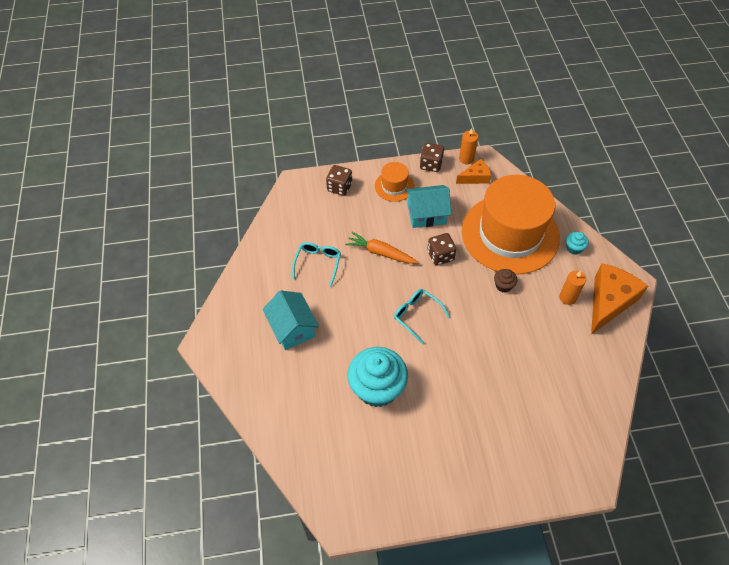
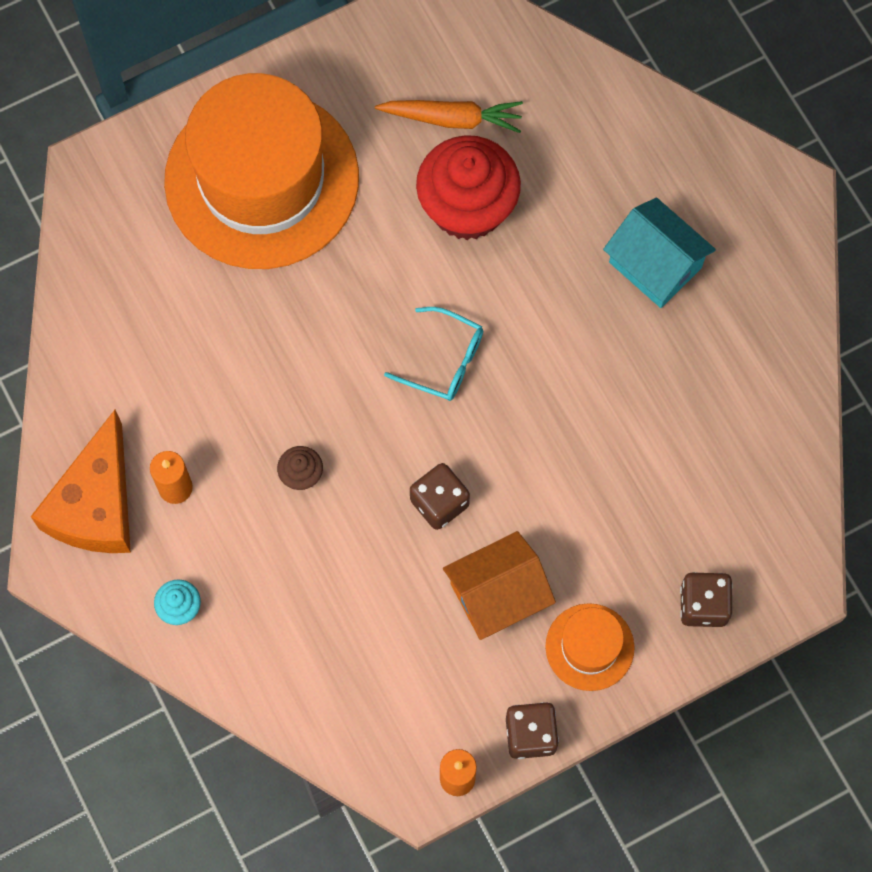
camera: 160 degrees right, 15 degrees up
(318, 263) = (668, 408): turquoise glasses -> none
(377, 388) = (467, 207): turquoise cupcake -> red cupcake
(380, 252) = (558, 471): orange carrot -> orange carrot (452, 119)
(426, 214) = (497, 595): turquoise house -> orange house
(475, 177) = (423, 730): orange cheese -> none
(510, 234) = (315, 601): orange hat -> orange hat (262, 179)

